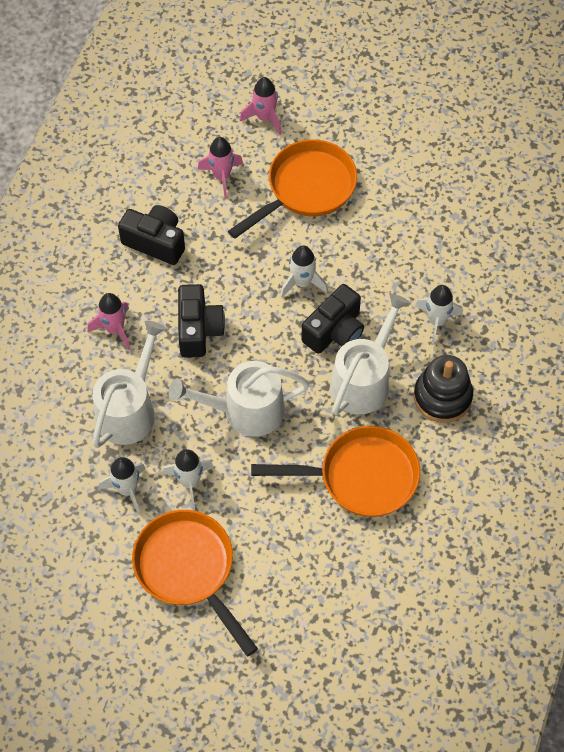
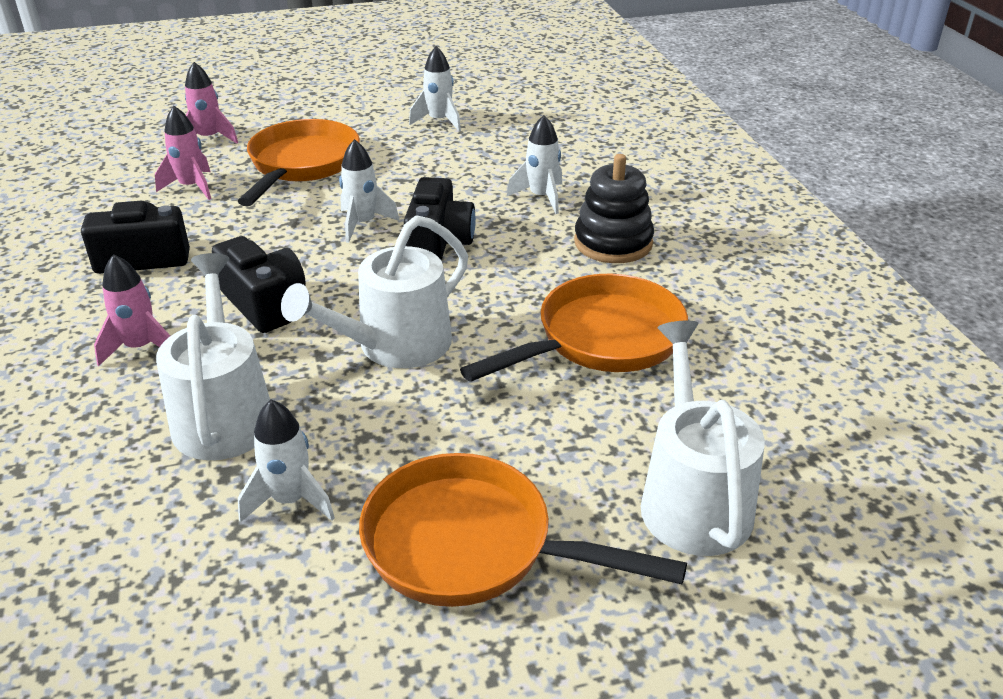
camera: 35 degrees left, 25 degrees down
(189, 482) = (381, 446): white rocket -> white rocket (439, 121)
(363, 380) = (513, 265): white watering can -> white watering can (692, 499)

